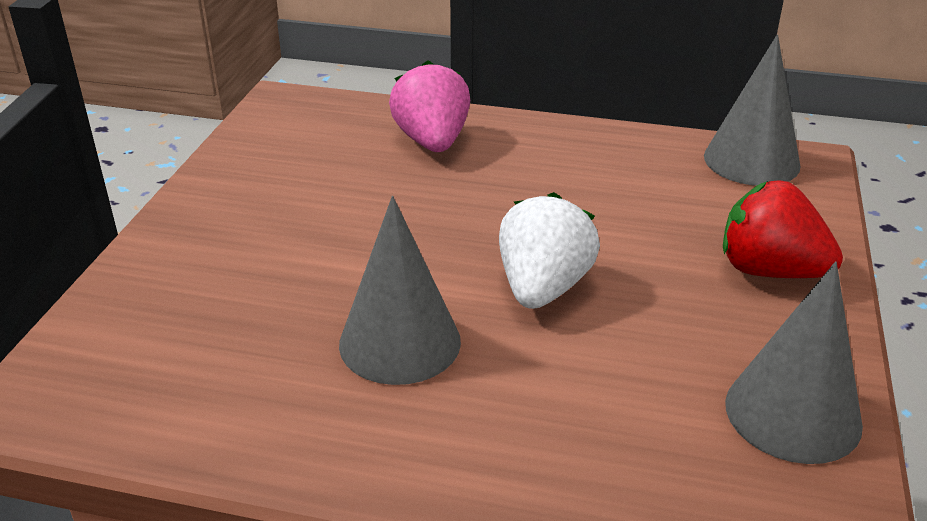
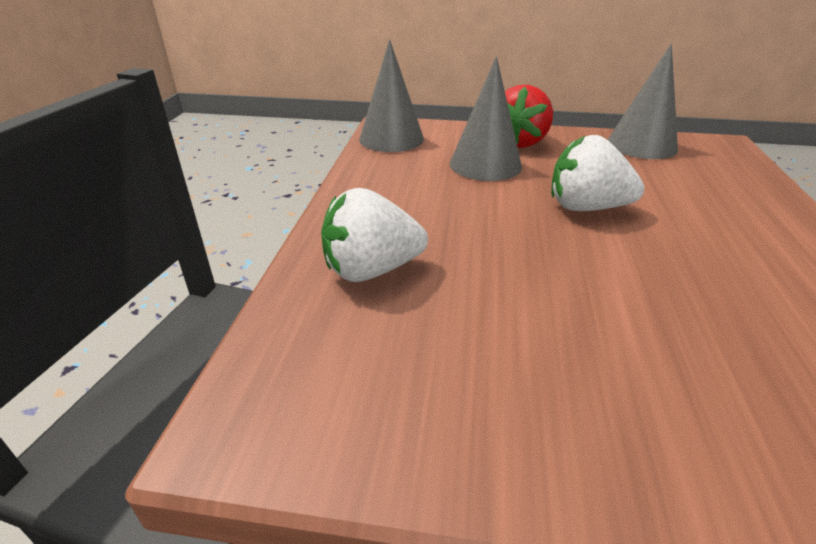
camera: 95 degrees left, 0 degrees up
(400, 342) = (701, 264): grey cone -> grey cone (485, 164)
(432, 142) = (371, 270): pink strawberry -> white strawberry

